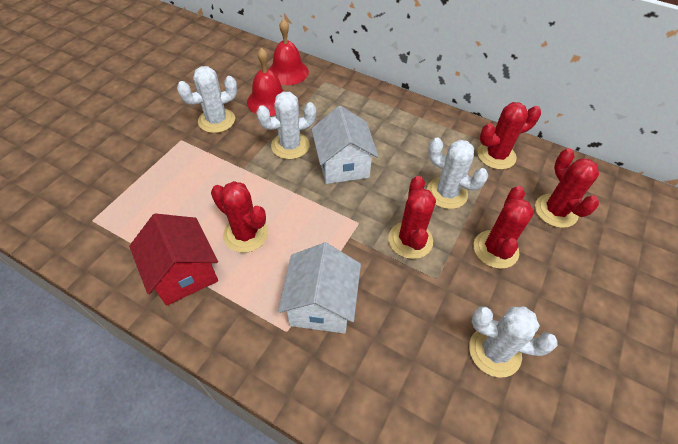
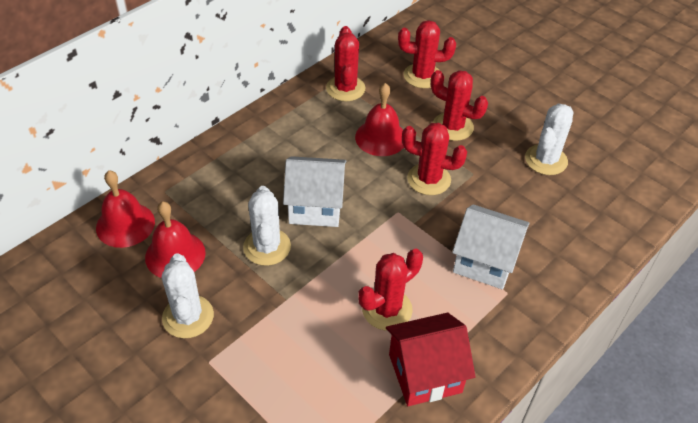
camera: 75 degrees left, 5 degrees down
(446, 193) = (381, 137): white cactus -> red bell

